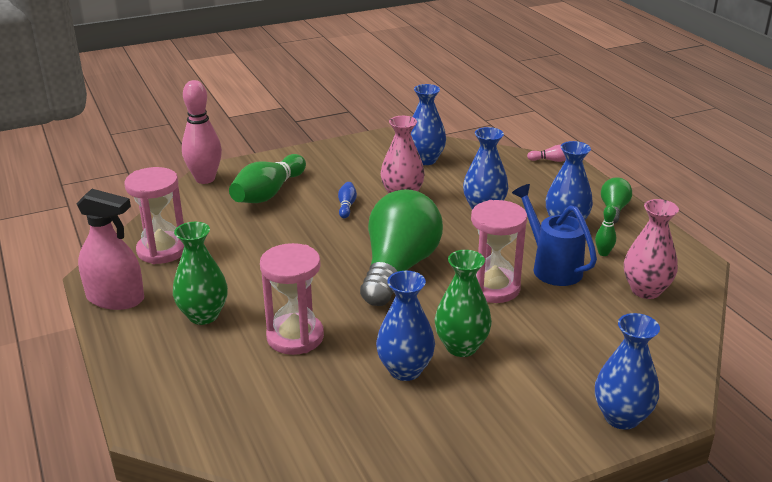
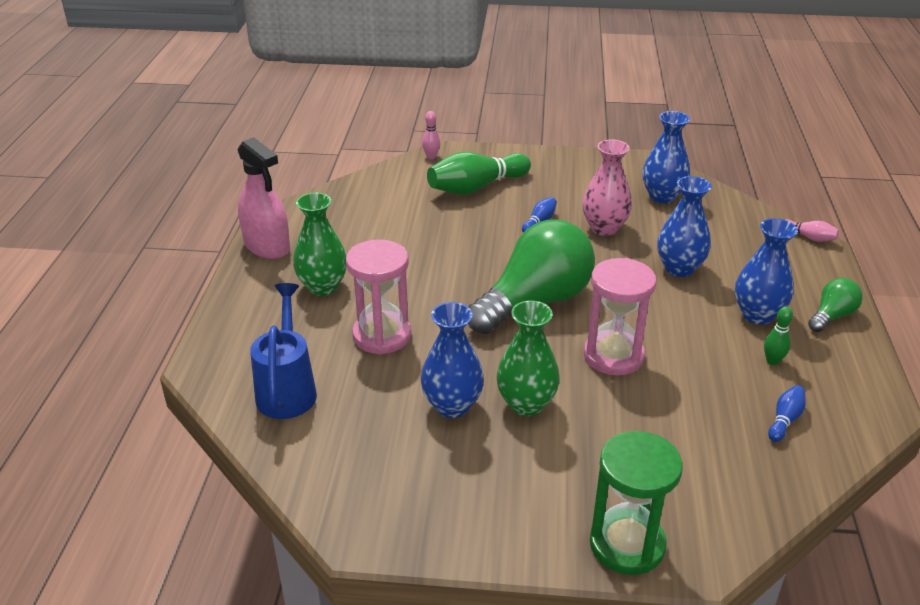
camera: 30 degrees right, 5 degrees up
(162, 250) = (339, 214): pink hourglass -> none
(205, 179) = (431, 157): pink bowling pin -> pink bowling pin, size x0.46
(552, 267) = (698, 356): blue watering can -> blue watering can (287, 390)
(621, 417) = (627, 544): blue vase -> green hourglass
(645, 290) = (785, 420): pink vase -> blue bowling pin

